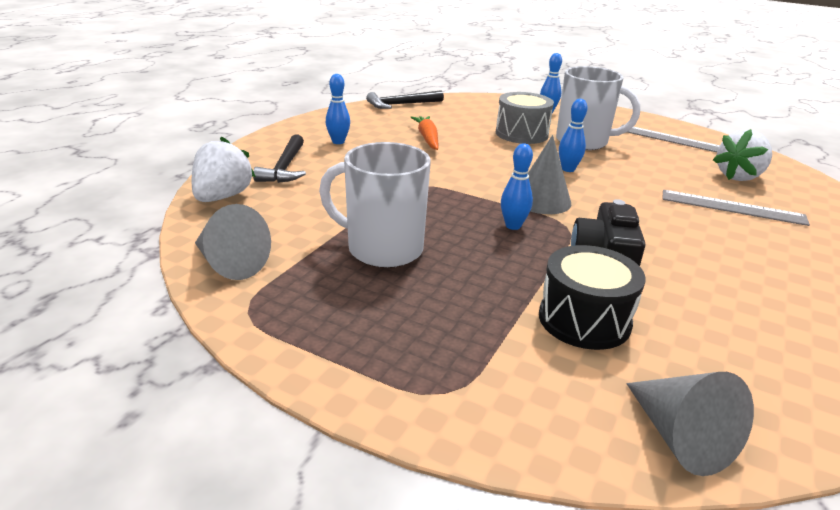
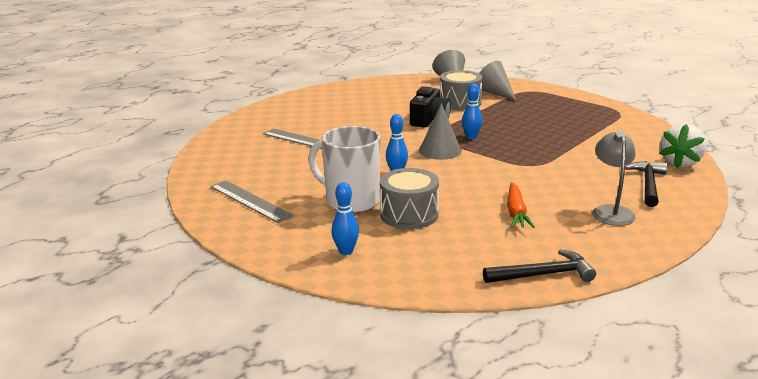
camera: 165 degrees left, 5 degrees down
(229, 263) = (642, 128): grey cone -> grey cone (494, 93)
(338, 142) = (611, 211): blue bowling pin -> grey lamp
(382, 249) = (556, 130): white mug -> none
(584, 320) = (460, 103): black drum -> grey drum
(739, 177) = (256, 161): white strawberry -> none

